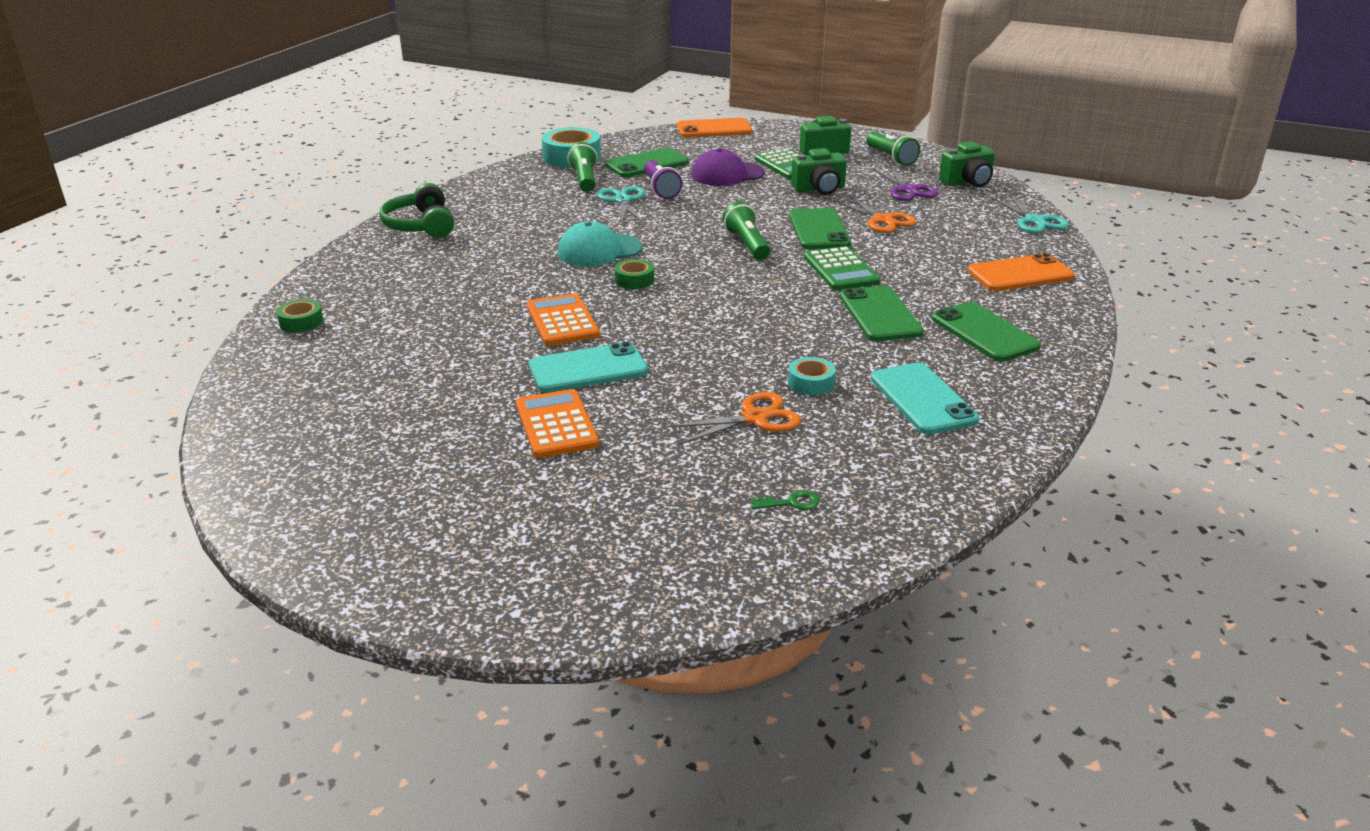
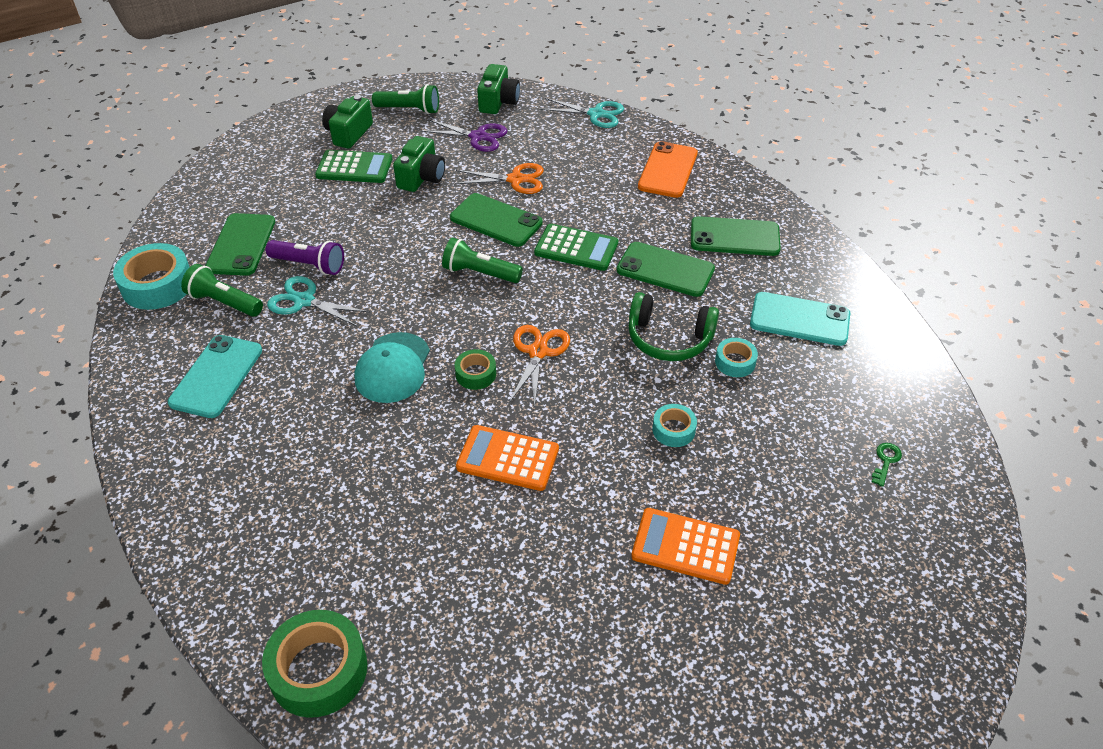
camera: 55 degrees left, 15 degrees up
(301, 322) = (318, 670): green tape -> green tape, size x1.86
(420, 225) = (186, 474): green headphones -> green headphones (668, 339)
(588, 369) = (609, 482): turquoise phone -> turquoise phone (217, 376)
(684, 379) = (673, 430): none -> turquoise tape
(714, 129) = (218, 164): orange phone -> none
(727, 174) = (328, 210): purple cap -> none
(754, 418) = (762, 420): orange scissors -> orange scissors (538, 352)

